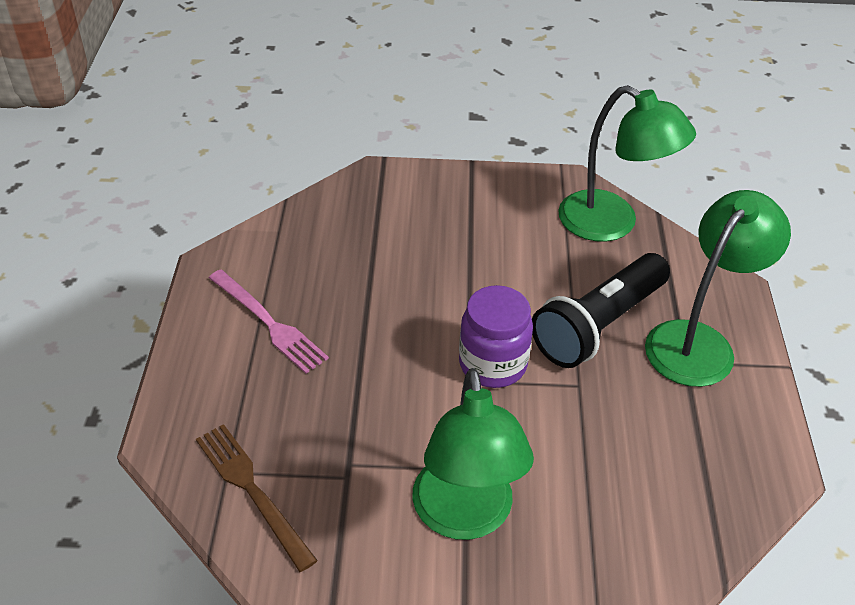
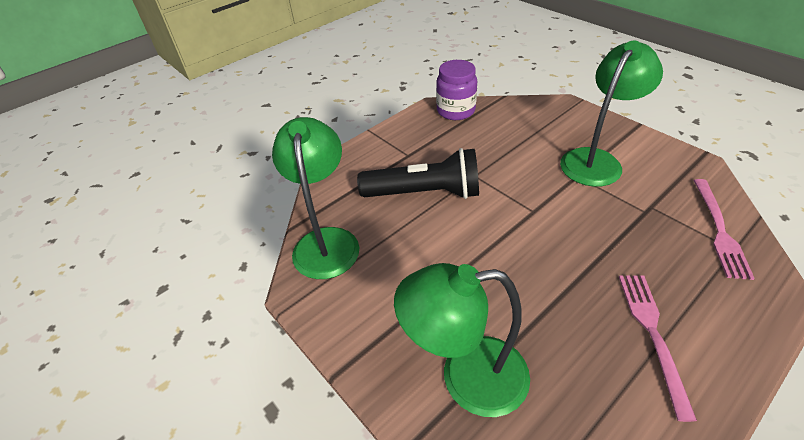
camera: 130 degrees left, 0 degrees up
(253, 491) = (719, 230): brown fork -> pink fork
(492, 364) = (510, 210): purple jar -> purple jar (455, 111)
(699, 342) = (388, 158): green lamp -> green lamp (466, 377)

